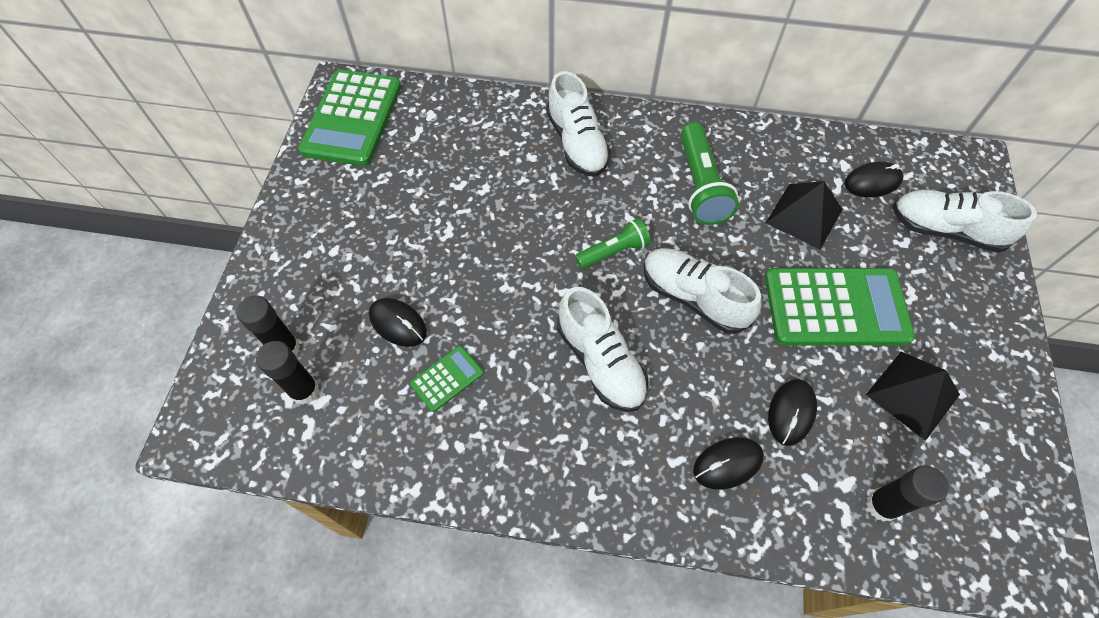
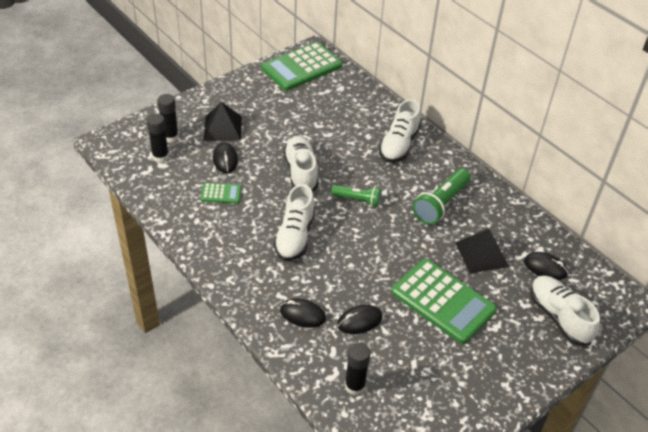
camera: 40 degrees right, 15 degrees down
(693, 297) = (373, 245): white shoe -> white shoe (301, 172)
(912, 394) = (433, 362): black pyramid -> black pyramid (222, 128)

